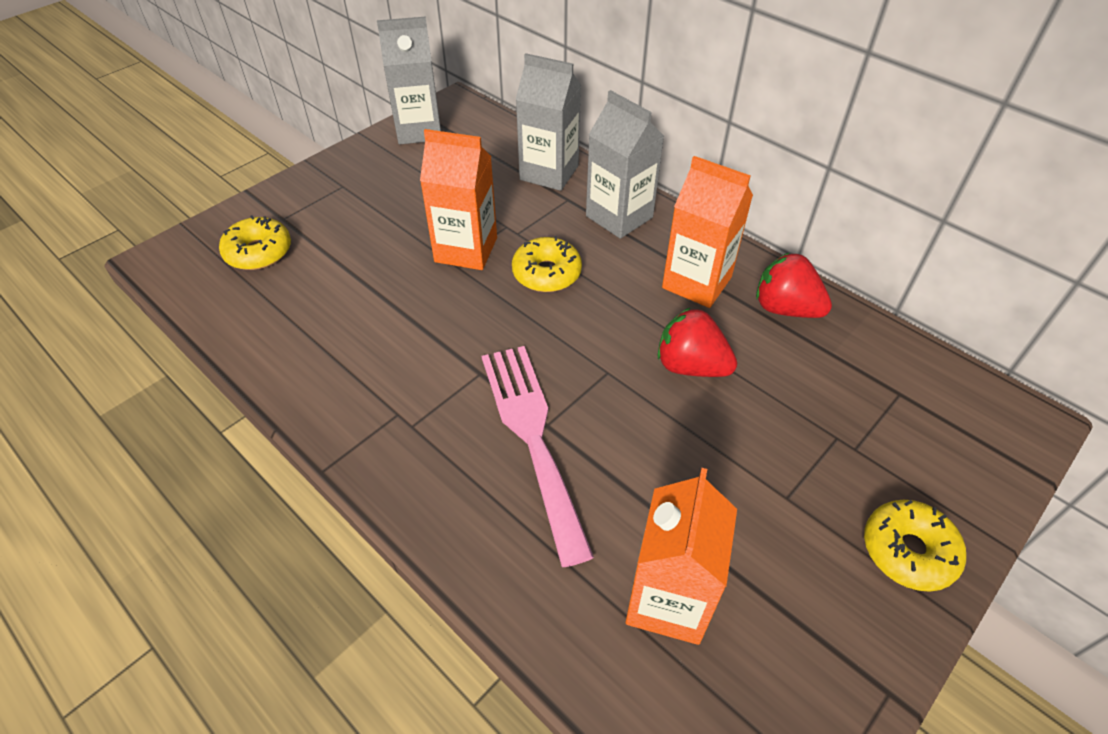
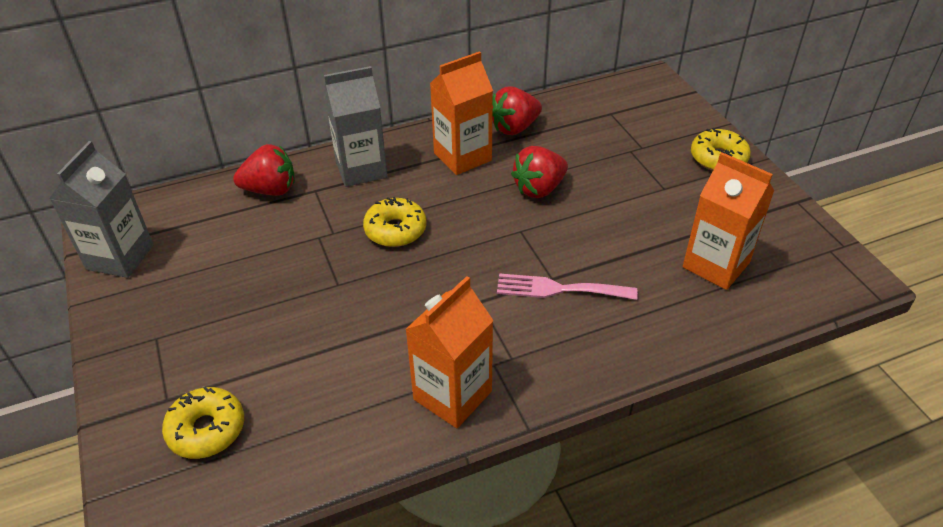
camera: 65 degrees left, 5 degrees down
(466, 250) = (329, 270): orange carton -> orange carton (452, 395)
(532, 436) = (559, 289): pink fork -> pink fork, size x0.66
(549, 173) = (270, 190): grey carton -> red strawberry

